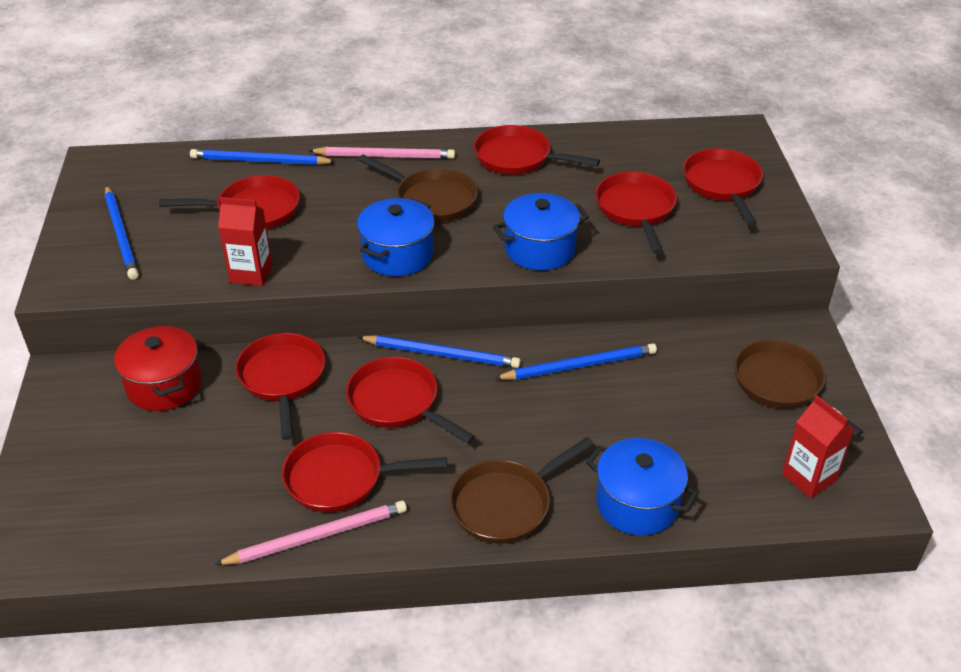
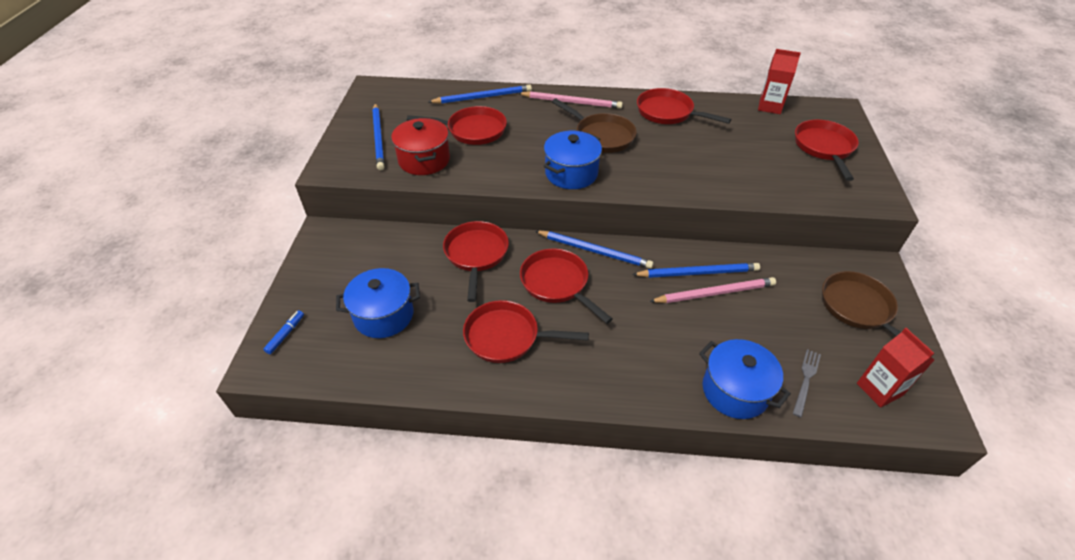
camera: 10 degrees right, 5 degrees up
(37, 516) = (286, 334): none -> blue marker
(164, 385) = (392, 249): red pot -> red pot (424, 160)
(251, 273) = (463, 175): red carton -> red carton (770, 106)
(259, 161) = (483, 97): blue pencil -> blue pencil turned 150 degrees clockwise
(317, 536) = (483, 380): pink pencil -> pink pencil (715, 293)
(506, 504) = (630, 375): brown pan -> none
(540, 249) = (678, 181): blue pot -> blue pot (383, 315)
(636, 210) = (755, 159): red pan -> none
(722, 479) = (806, 380): none -> grey fork

